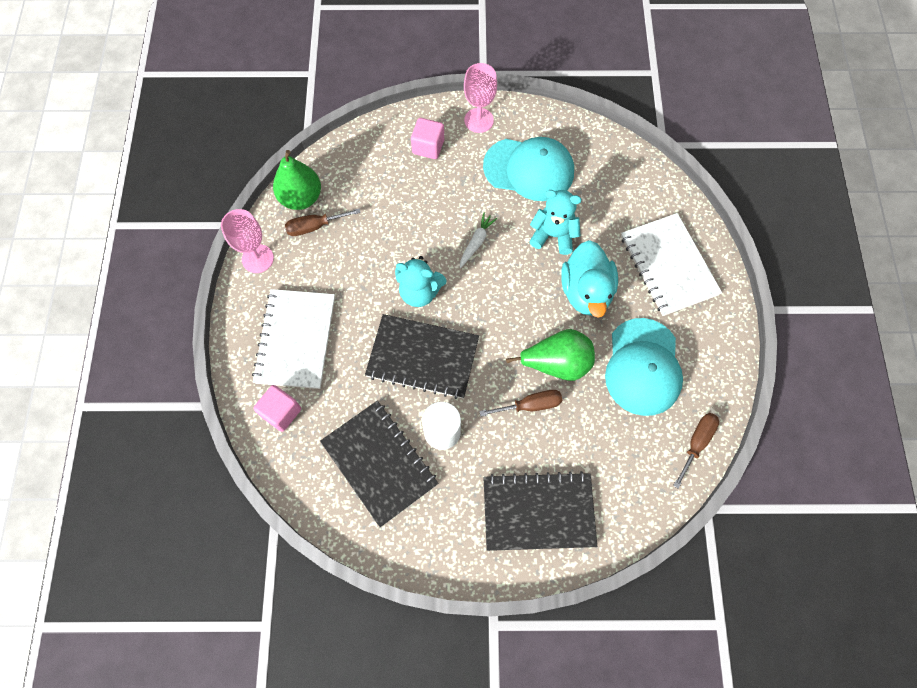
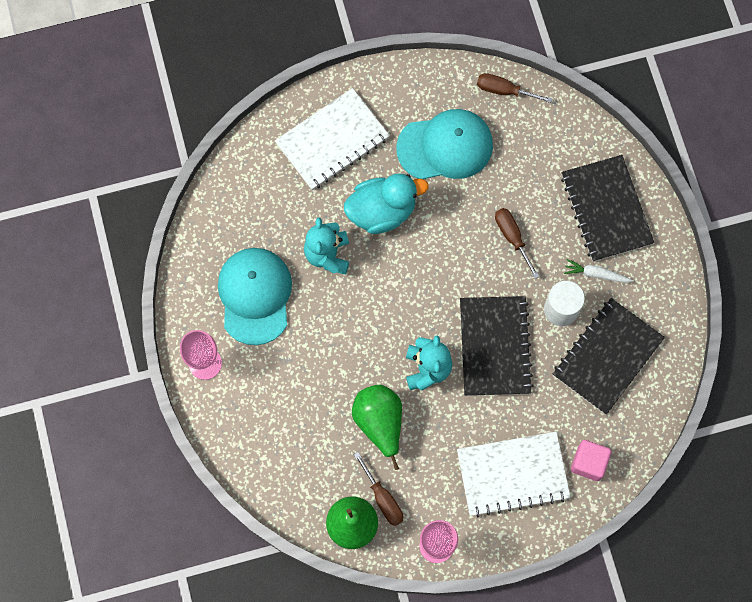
camera: 105 degrees left, 5 degrees up
(428, 147) = (253, 408): pink cube -> none
(476, 242) = (356, 328): white carrot -> white carrot (596, 274)
(557, 363) = (464, 223): green pear -> green pear (379, 423)

